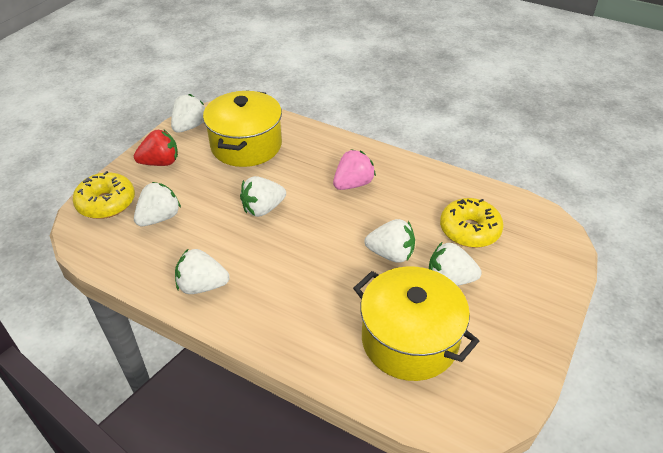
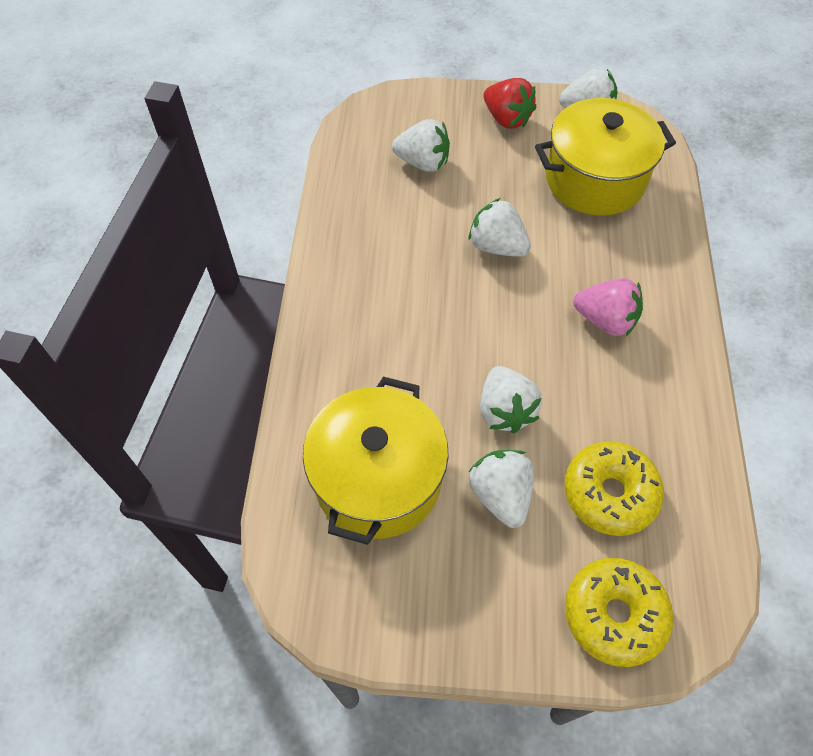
camera: 65 degrees right, 15 degrees up
(106, 203) = (416, 110): yellow donut -> yellow donut (614, 614)
(202, 286) = (351, 246): white strawberry -> none

